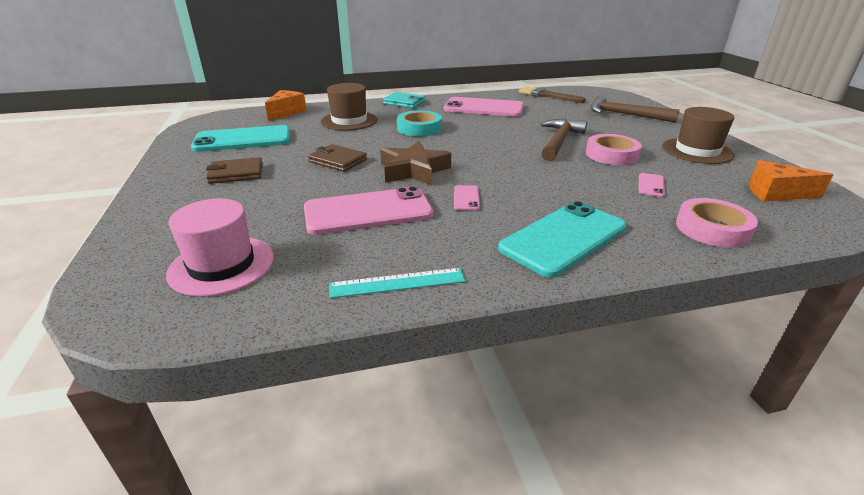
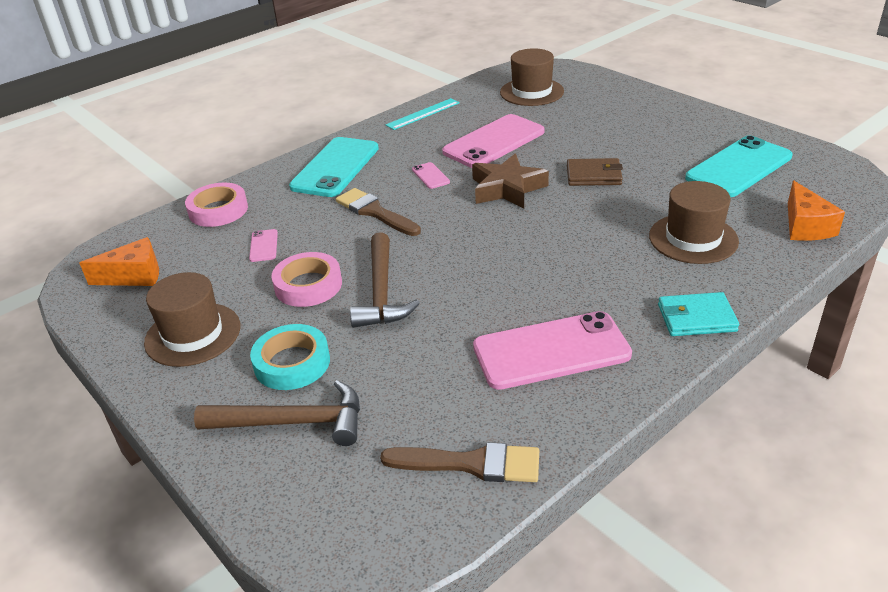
camera: 155 degrees right, 5 degrees up
(222, 265) = (531, 92): pink hat -> brown hat
(236, 174) = (652, 135): brown wallet -> none
(419, 128) = (584, 256): turquoise tape -> turquoise tape (292, 363)
(540, 183) = (375, 212): none -> brown brush

